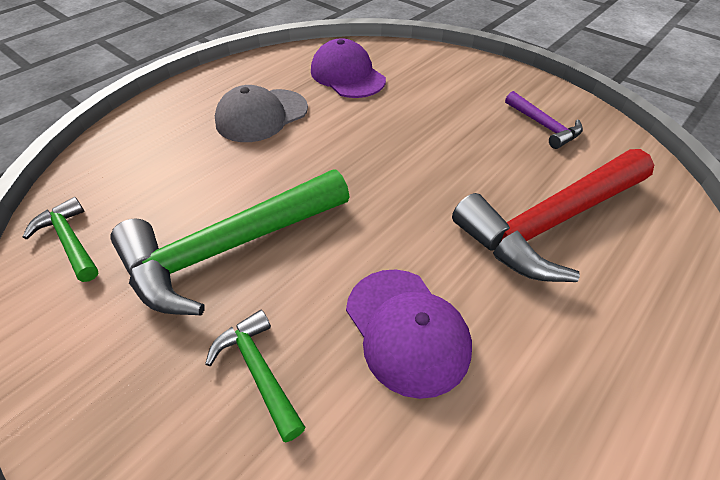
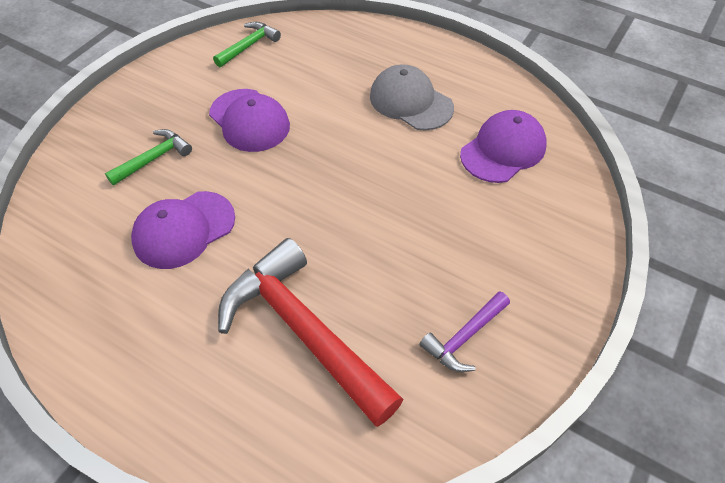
camera: 80 degrees right, 5 degrees up
(228, 249) = (249, 120): green hammer -> purple cap

